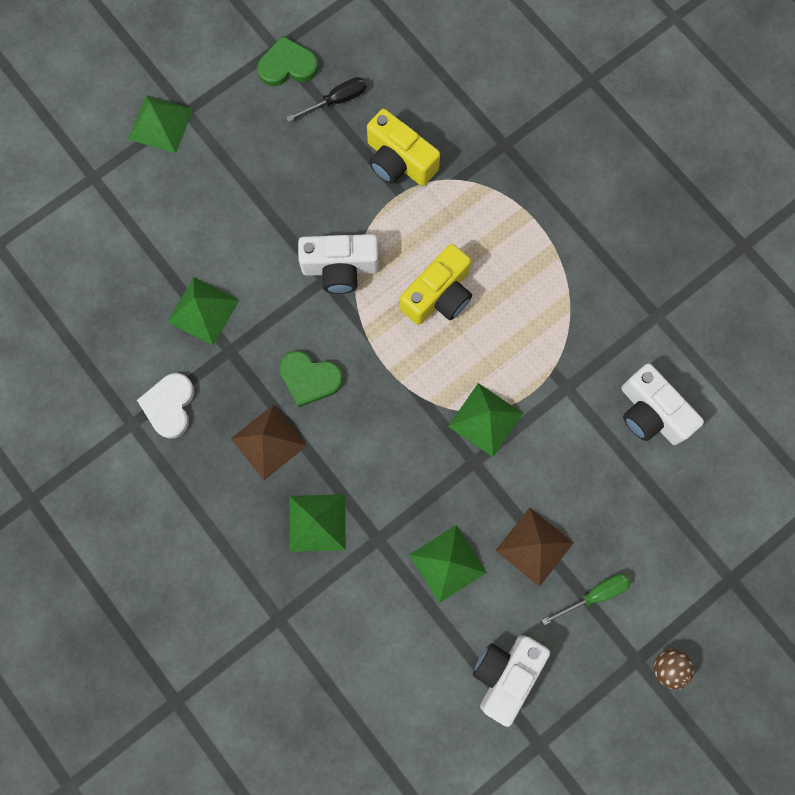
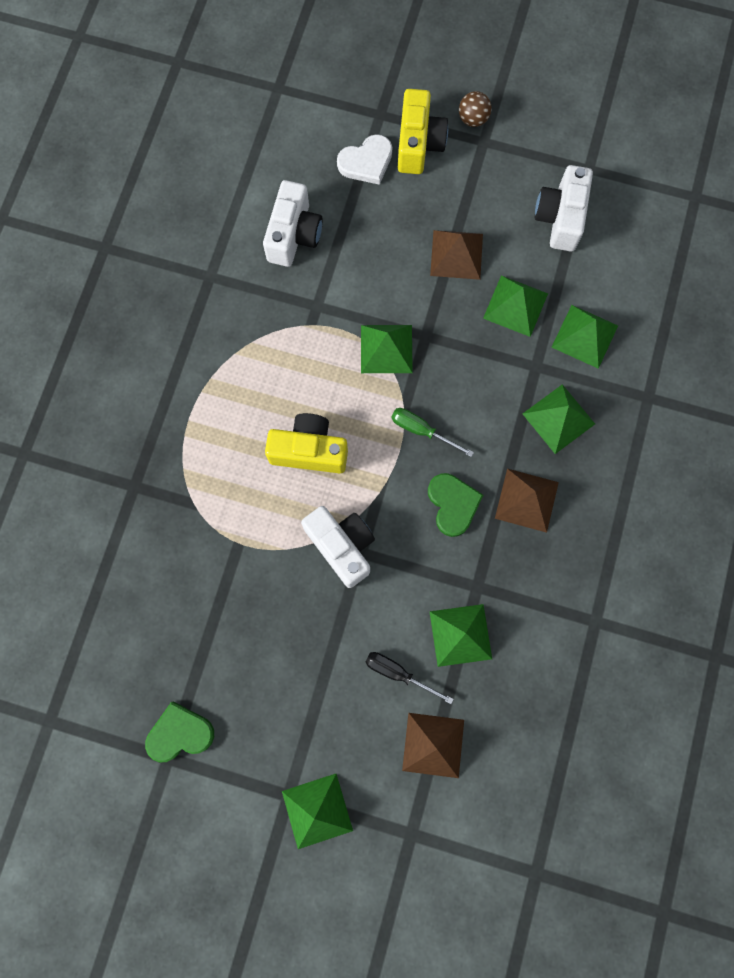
camera: 125 degrees left, 0 degrees up
(140, 234) = (433, 745): none -> brown pyramid
(169, 406) = (558, 601): white heart -> white heart (366, 162)
(287, 65) = (180, 733): green heart -> green heart turned 120 degrees clockwise
(336, 100) = (186, 661): black screwdriver -> black screwdriver (398, 673)
(375, 605) = (584, 336): none -> green pyramid
(399, 161) = (209, 565): yellow camera -> yellow camera (418, 144)
(506, 674) = (560, 218): white camera -> white camera turned 105 degrees clockwise
(594, 595) = (459, 194): green screwdriver -> green screwdriver (421, 430)

